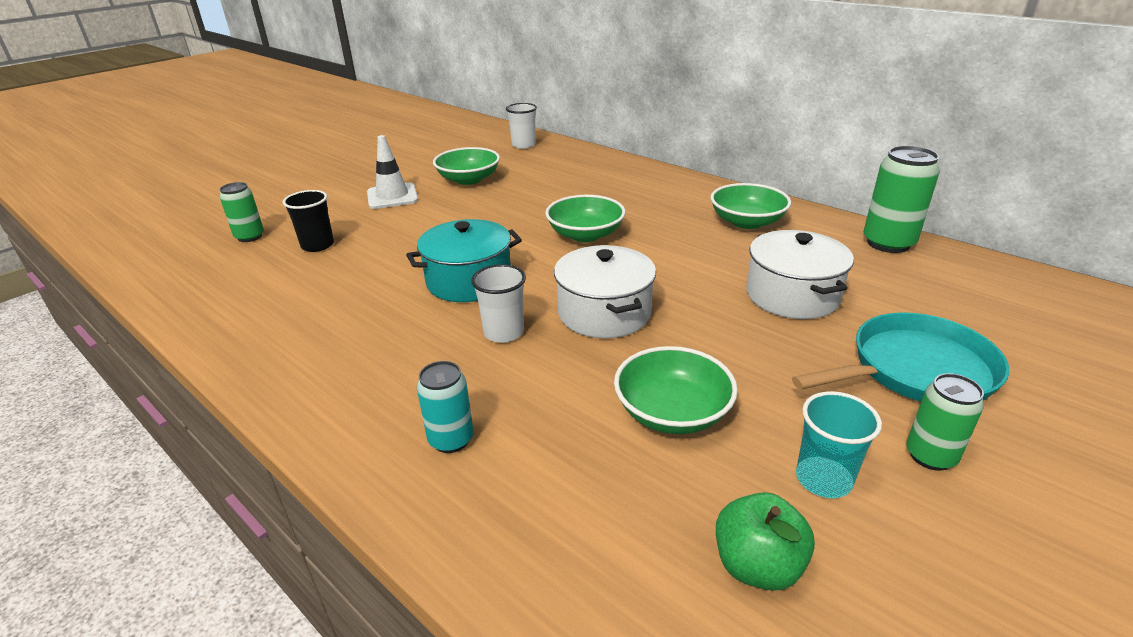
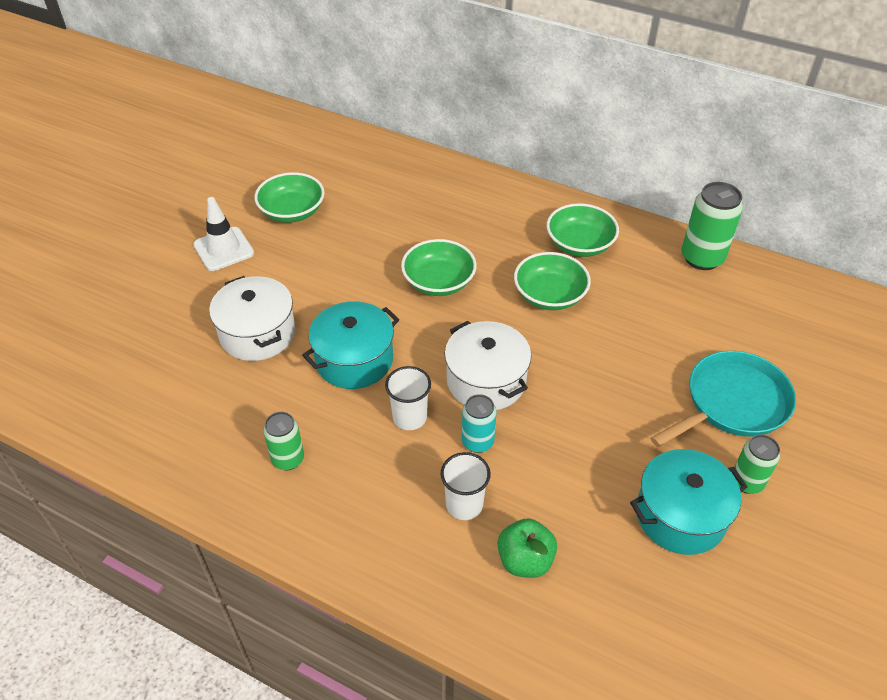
camera: 15 degrees left, 15 degrees up
(250, 237) = (105, 331): green can -> green can (288, 459)
(317, 245) = (183, 333): black cup -> none
(451, 440) = (411, 533): turquoise can -> turquoise can (477, 442)
(523, 145) = (328, 145): white cup -> white cup (464, 505)
(672, 412) = (567, 476): green bowl -> green bowl (549, 295)
(757, 566) = (649, 591): green apple -> green apple (525, 560)
(792, 295) = (633, 336): white pot -> white pot (257, 333)
(823, 479) = (680, 515): turquoise cup -> turquoise pot

